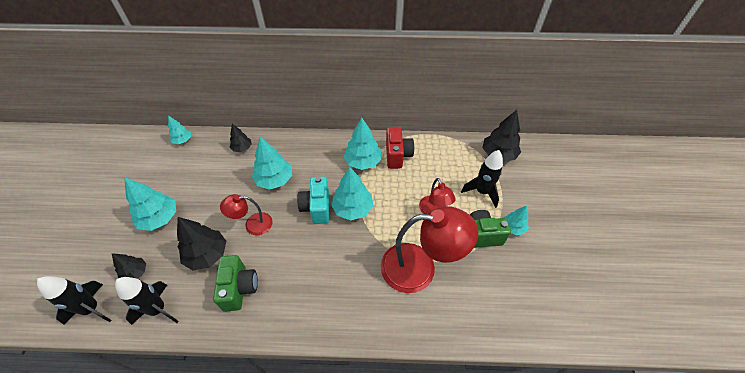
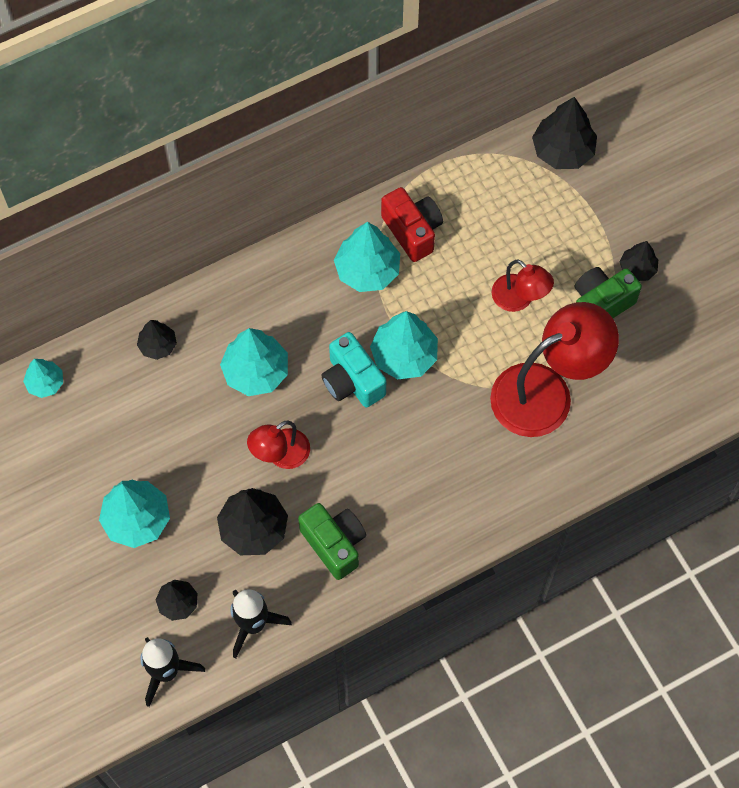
camera: 30 degrees left, 15 degrees up
(482, 192) = (570, 232): black rocket -> none
(513, 227) = (637, 268): turquoise tree -> black tree

